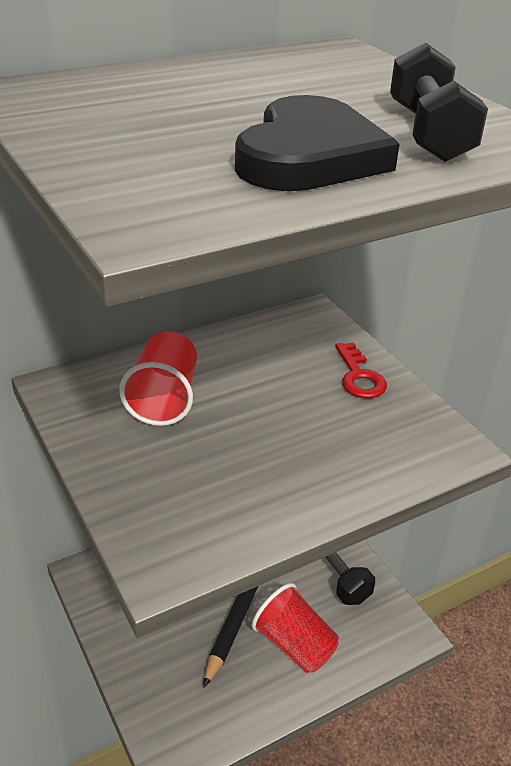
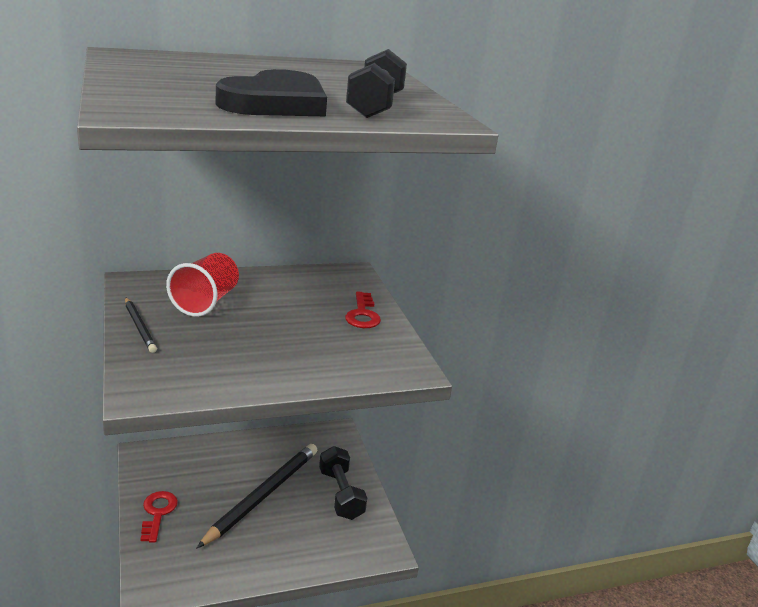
camera: 10 degrees right, 10 degrees down
(103, 458) = (139, 327): none -> black pencil
(135, 649) = (157, 513): none -> red key
(294, 645) = (285, 537): red cup -> none

